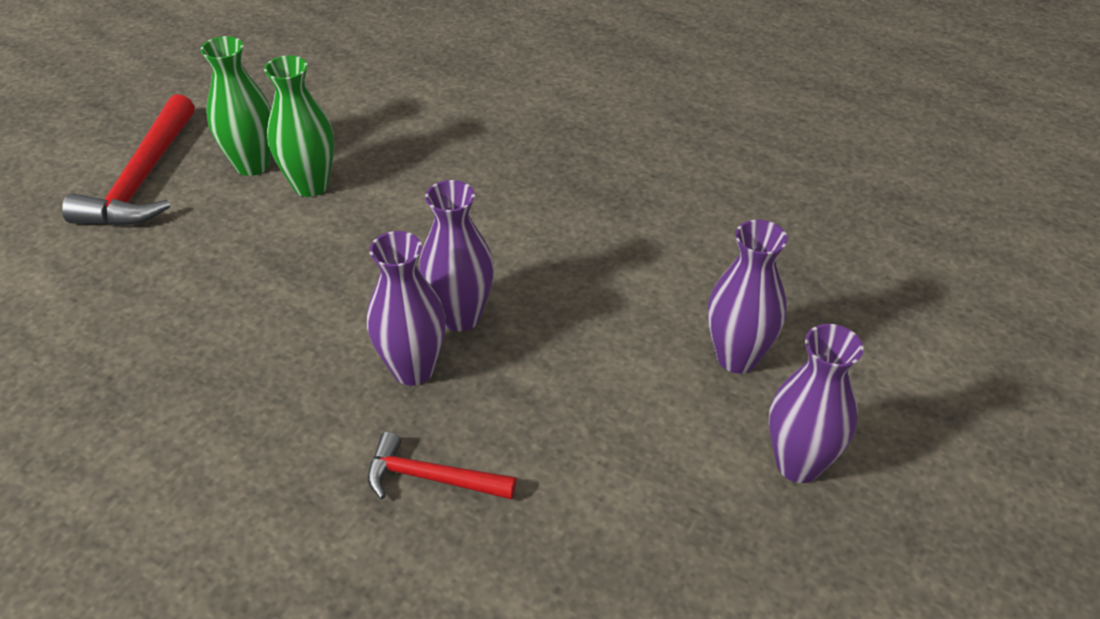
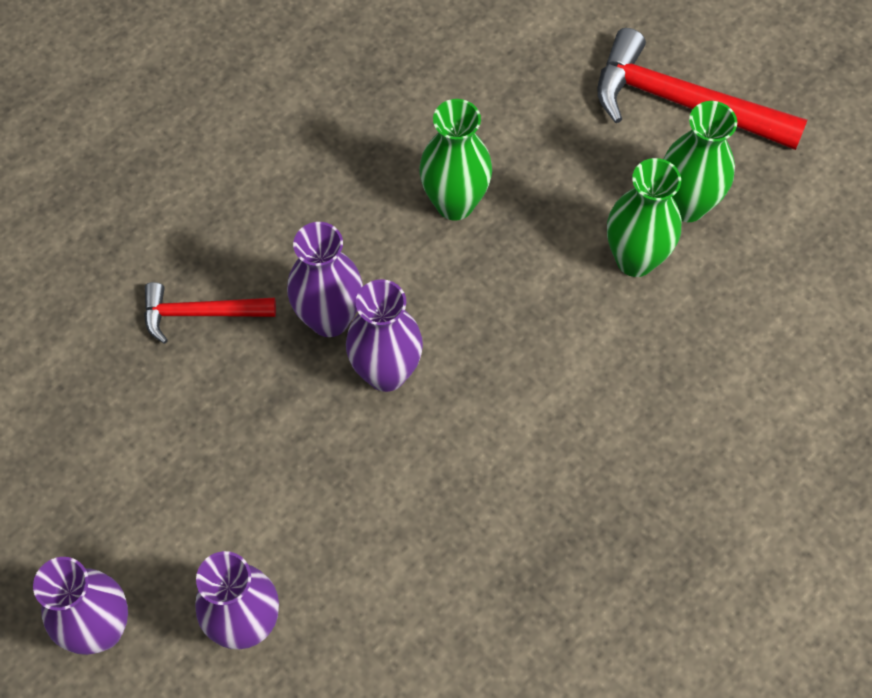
camera: 105 degrees right, 20 degrees up
(265, 305) = (455, 203): none -> green vase
(431, 478) = (200, 313): red hammer -> red hammer turned 120 degrees counterclockwise

